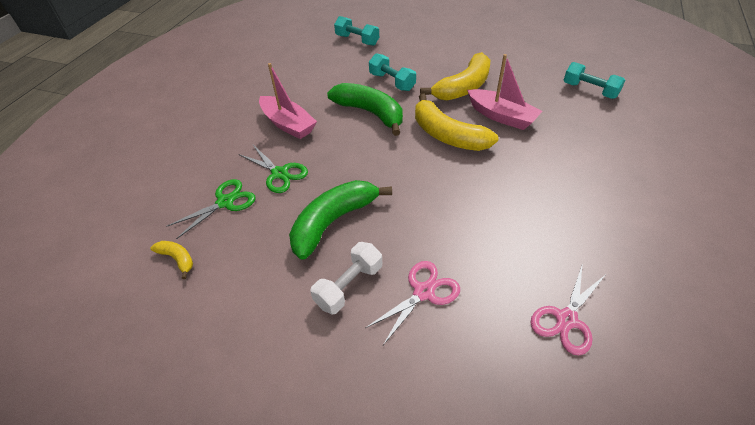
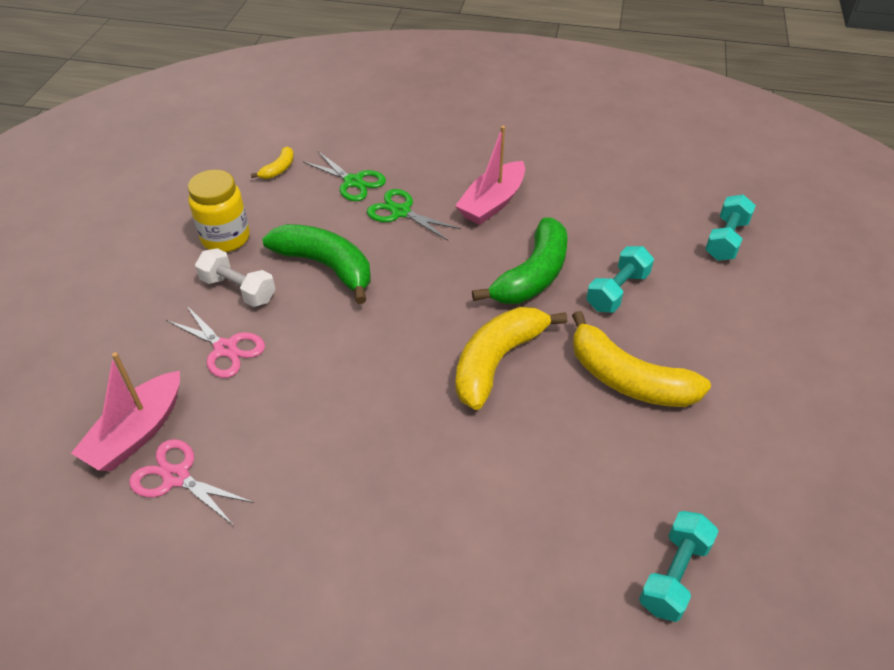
camera: 80 degrees right, 0 degrees up
(271, 301) = (225, 238): none -> yellow jar
(279, 173) = (401, 212): green scissors -> green scissors turned 90 degrees clockwise
(501, 116) = (557, 428): pink boat -> pink boat (137, 432)

